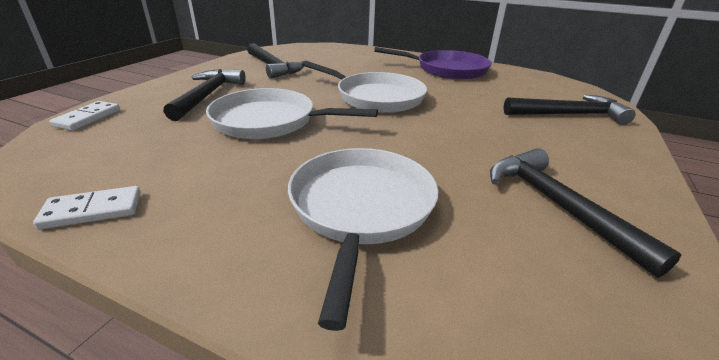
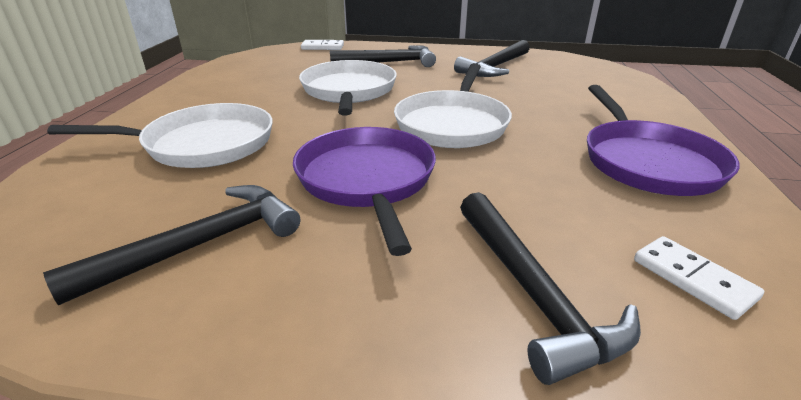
camera: 75 degrees right, 0 degrees up
(92, 210) = (205, 78): white domino -> white domino (692, 279)
(458, 135) = (367, 180): none -> purple pan

